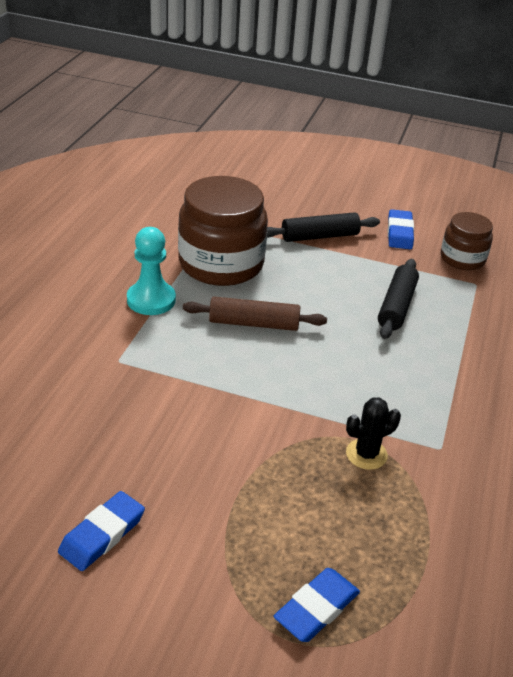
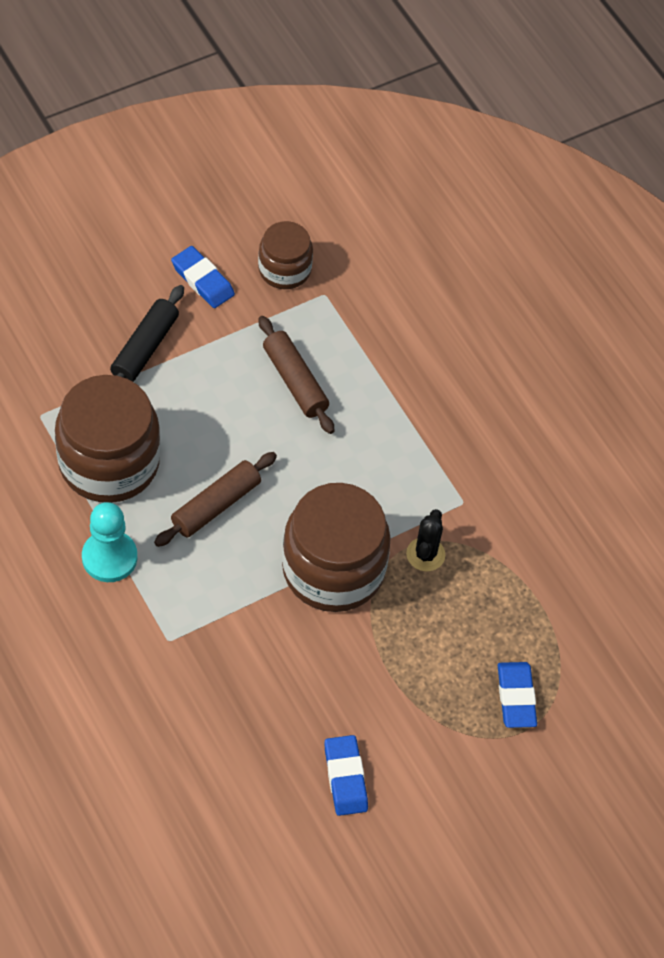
camera: 50 degrees left, 20 degrees up
(283, 409) = (333, 569): none -> brown jar
(397, 306) = (295, 381): black rolling pin -> brown rolling pin

